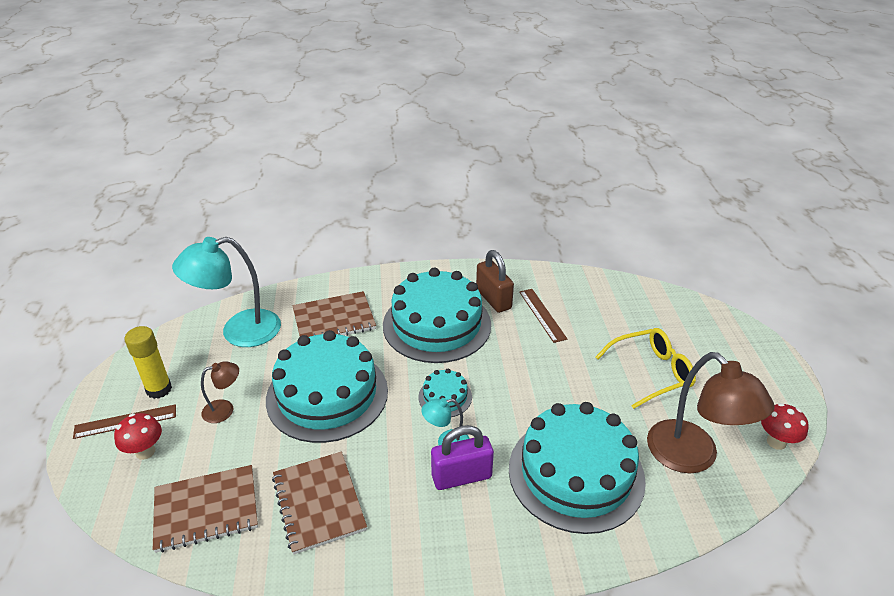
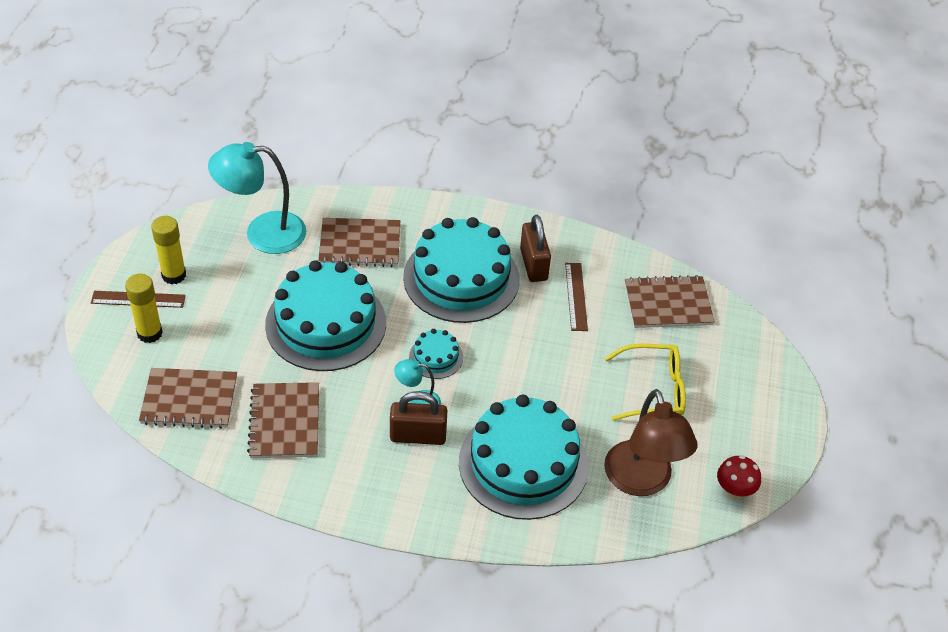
camera: 15 degrees right, 10 degrees up
(145, 451) = (149, 333): red mushroom -> yellow glue stick
(225, 409) = (228, 312): brown lamp -> none
(461, 476) = (418, 436): purple padlock -> brown padlock
(619, 302) = (668, 304): none -> brown notebook

